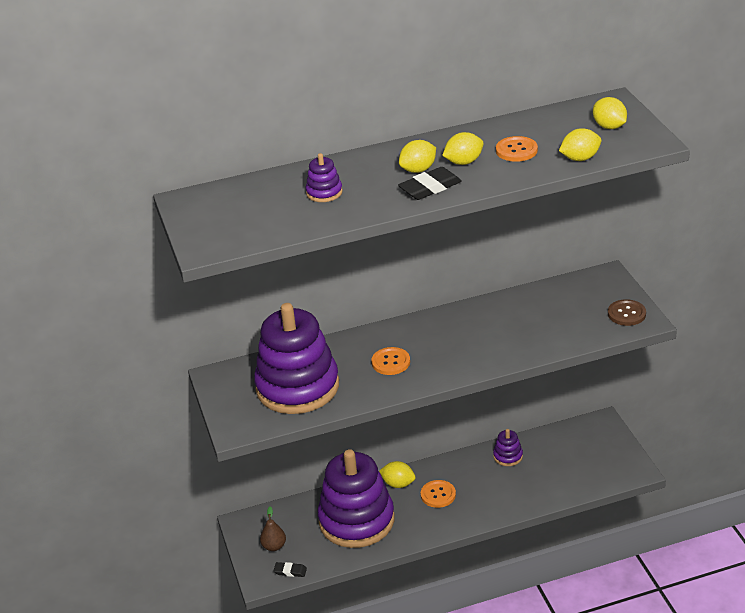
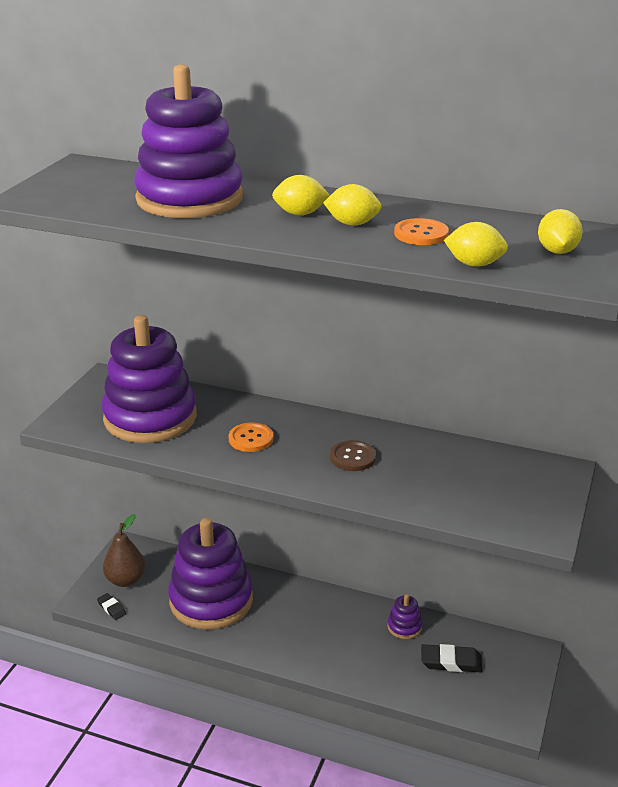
camera: 35 degrees right, 5 degrees down
(274, 546) = (126, 580): brown pear -> brown pear, size x1.53
(324, 192) = (189, 199): purple stacking toy -> purple stacking toy, size x2.49
(398, 484) = (281, 591): yellow lemon -> none
(430, 187) = (283, 230): black eraser -> black eraser (451, 662)
(438, 495) = (302, 622): orange button -> none
(626, 314) = (535, 516): brown button -> brown button (352, 457)

